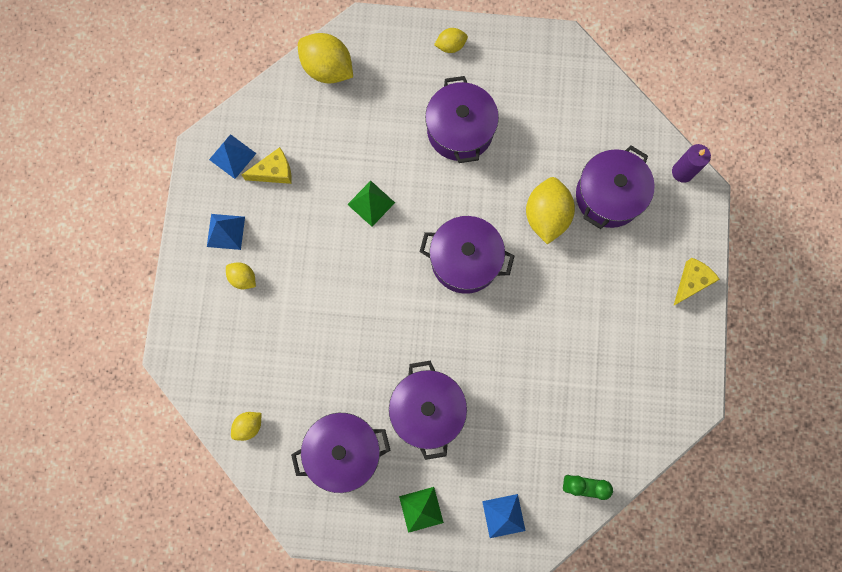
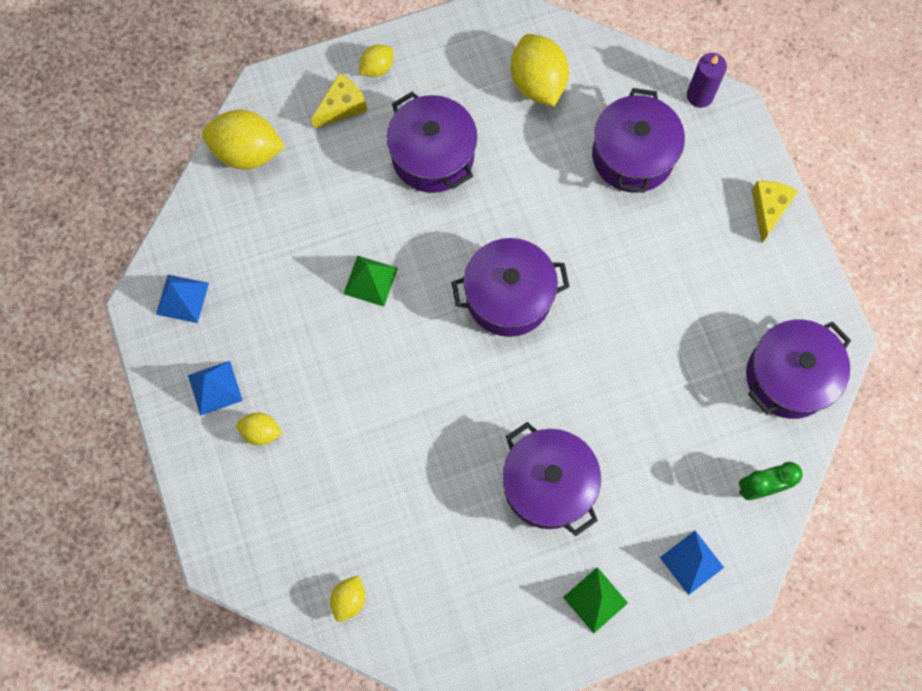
camera: 25 degrees left, 5 degrees down
(274, 172) = (240, 294): yellow cheese -> yellow cheese (342, 106)
(343, 452) = (475, 576): purple pot -> purple pot (788, 377)
(546, 216) = (575, 207): yellow lemon -> yellow lemon (537, 83)

